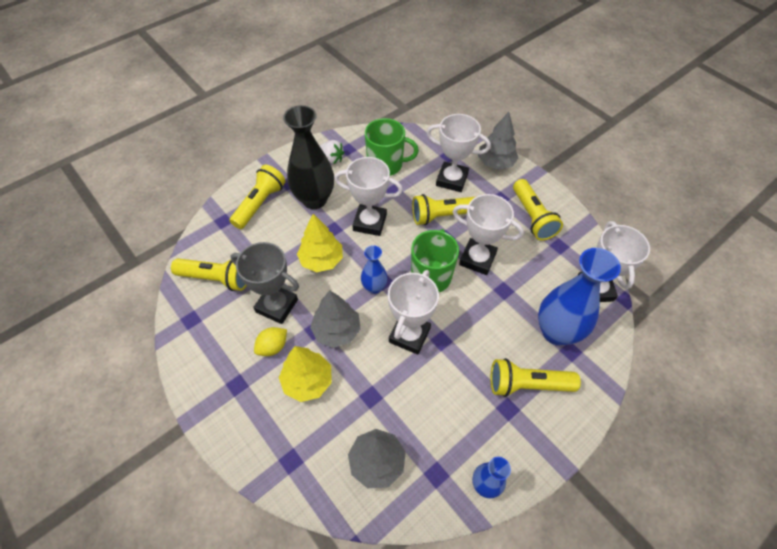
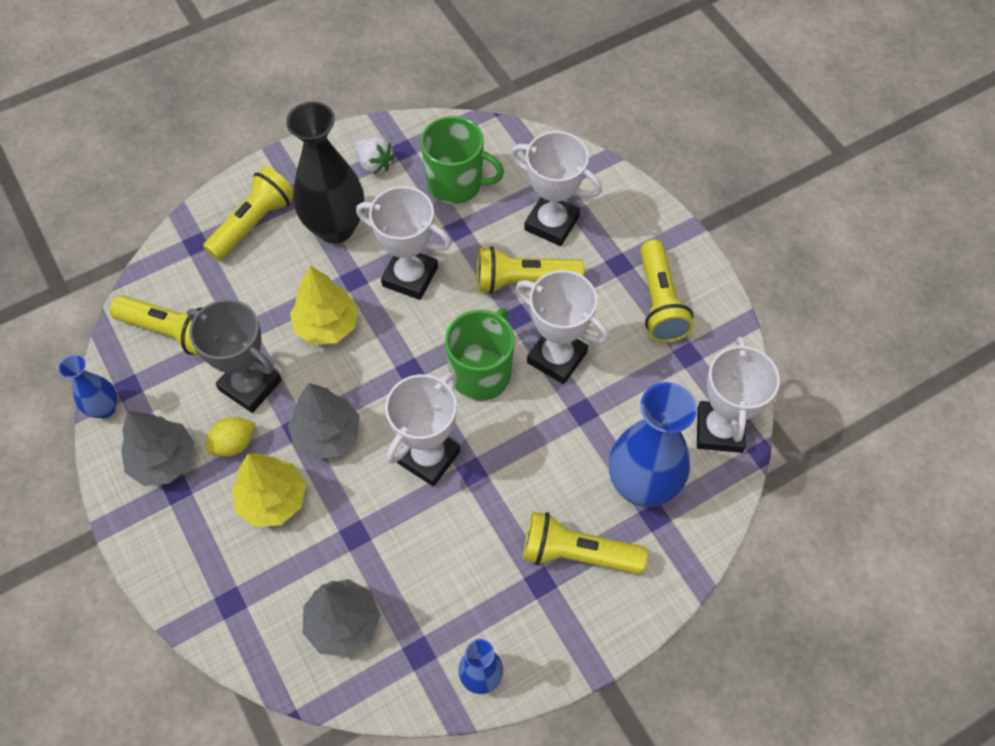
camera: 10 degrees right, 5 degrees up
(374, 287) = (394, 378): blue vase -> blue vase (105, 408)
(495, 163) = (628, 204): grey tree -> grey tree (163, 460)

